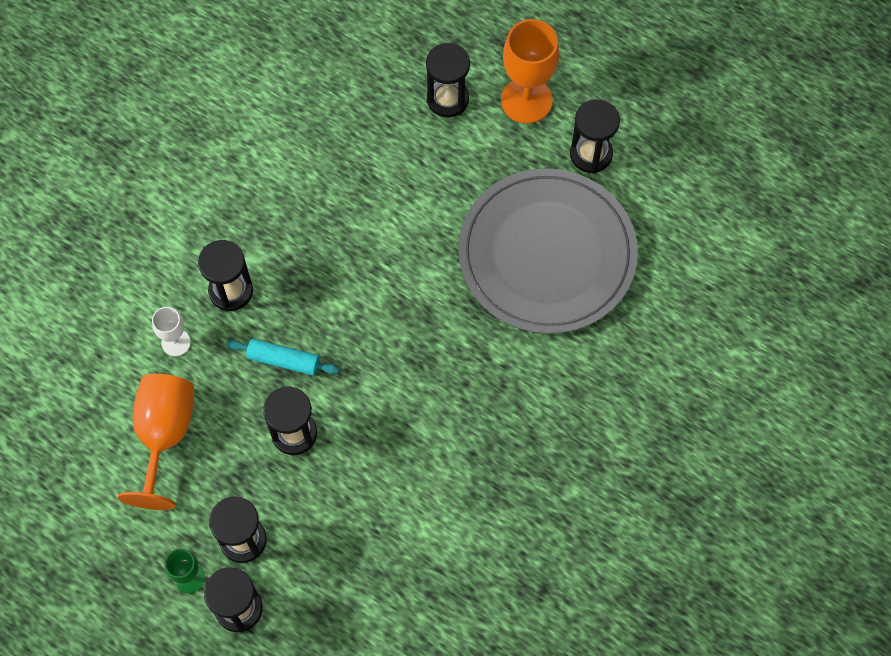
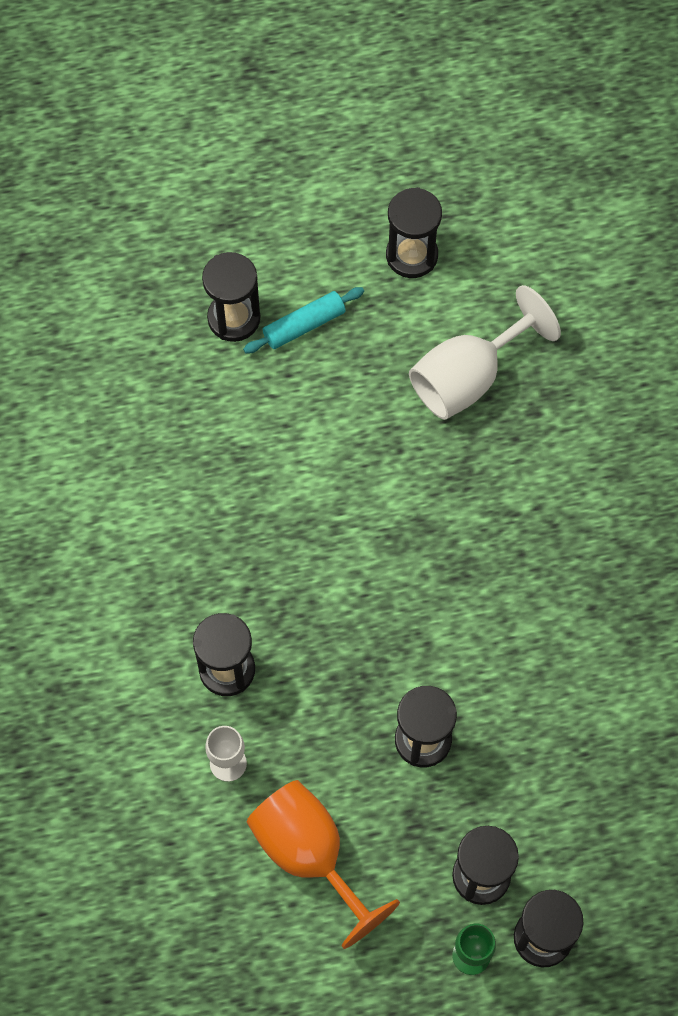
camera: 45 degrees left, 0 degrees up
(283, 360) = (343, 685): turquoise rolling pin -> turquoise rolling pin (304, 325)
(526, 100) = (305, 257): orange goblet -> none
(547, 254) = (468, 377): grey plate -> white goblet

